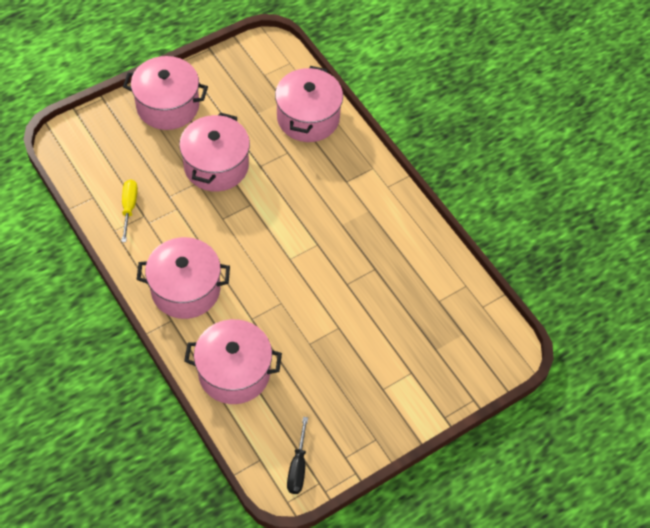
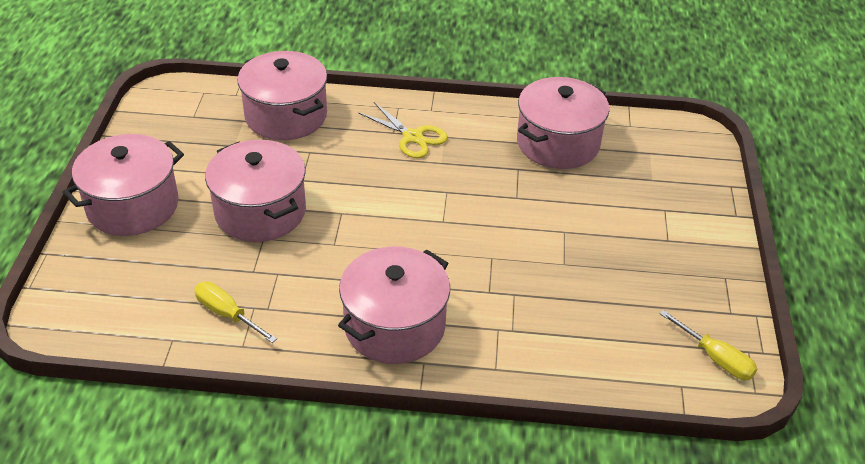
camera: 50 degrees left, 15 degrees down
(234, 372) = (546, 345): pink pot -> pink pot (558, 143)
(297, 467) = (716, 358): black screwdriver -> yellow screwdriver
(351, 194) = (413, 137): none -> yellow scissors

